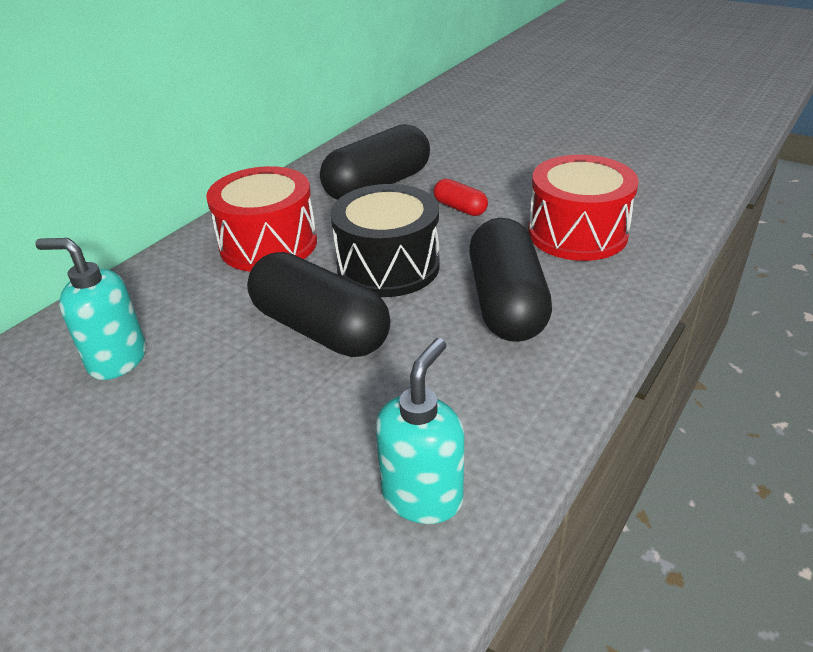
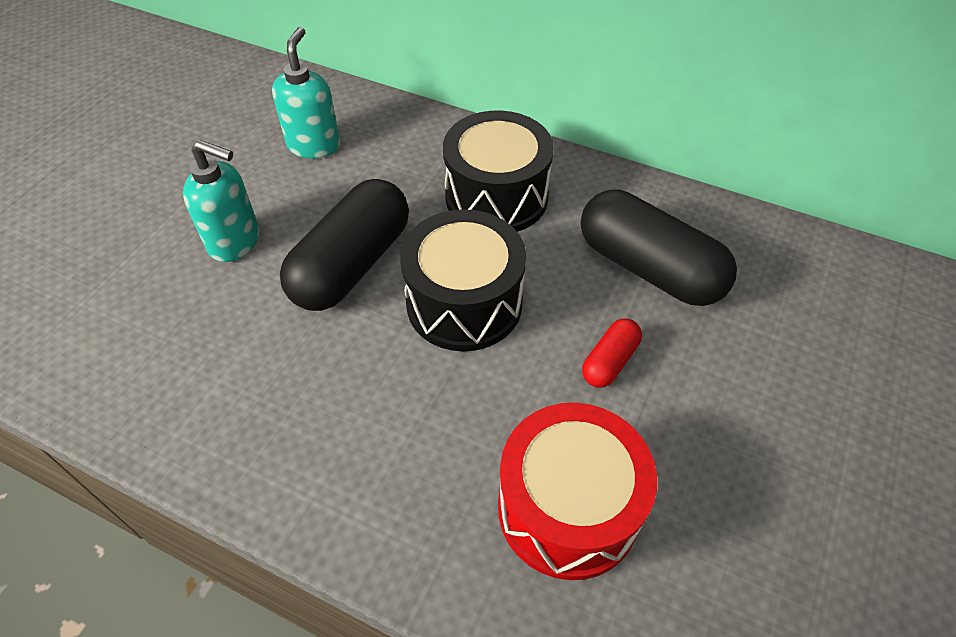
camera: 80 degrees right, 15 degrees up
(268, 244) = (496, 196): red drum -> black drum
(422, 496) = (130, 369): turquoise soap dispenser -> turquoise soap dispenser (235, 242)
(506, 303) = (398, 423): black capsule -> none

